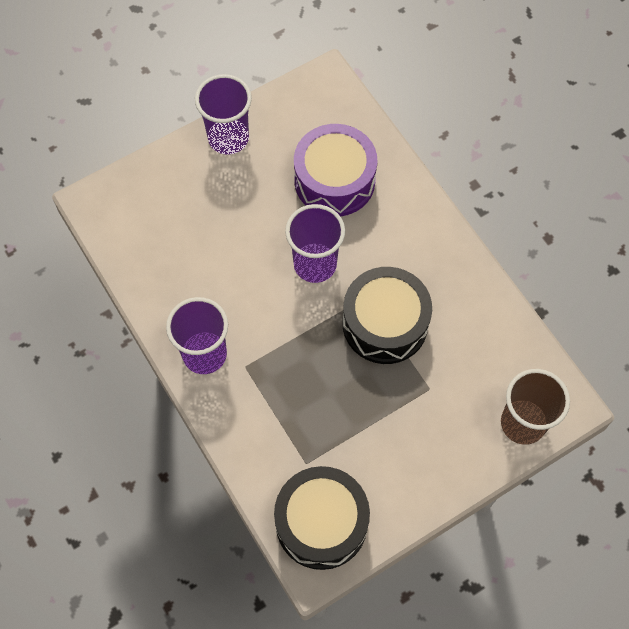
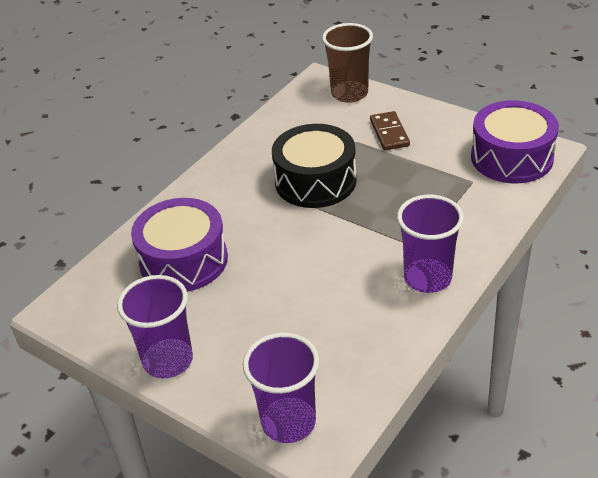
camera: 110 degrees left, 25 degrees down
(315, 264) = (284, 241): purple cup -> purple cup (288, 422)
(321, 523) = (511, 157): black drum -> purple drum
(426, 427) = (389, 133): none -> brown domino

